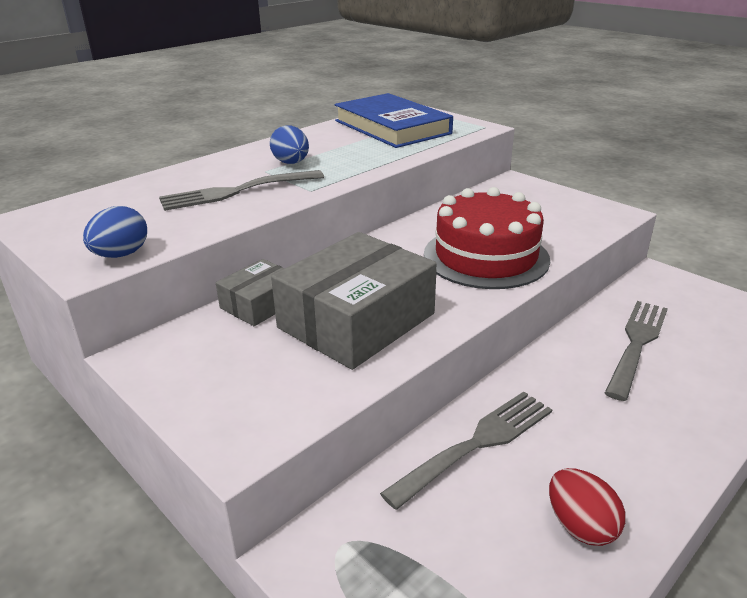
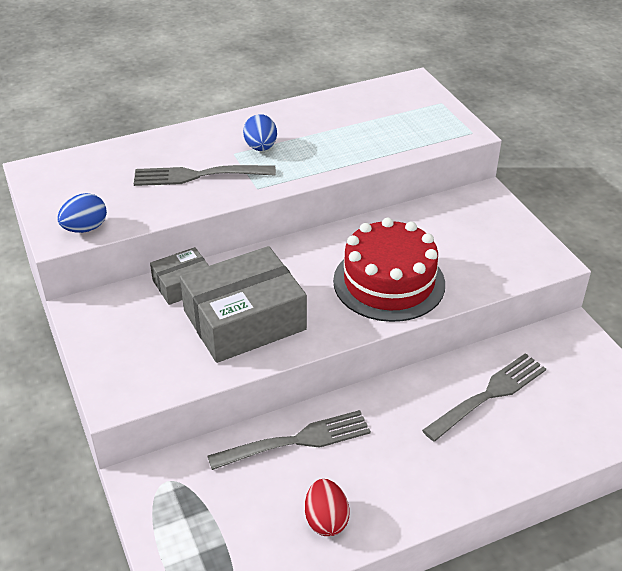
camera: 20 degrees right, 10 degrees up
(392, 127) = (382, 113): blue book -> none

